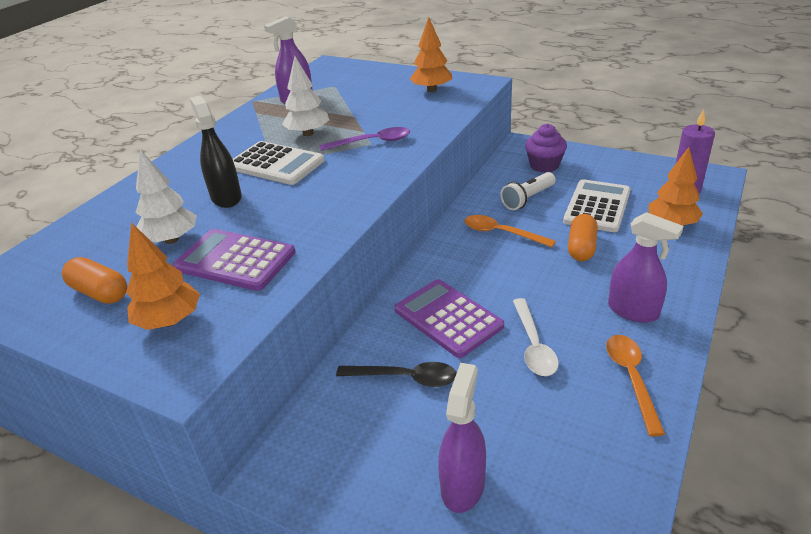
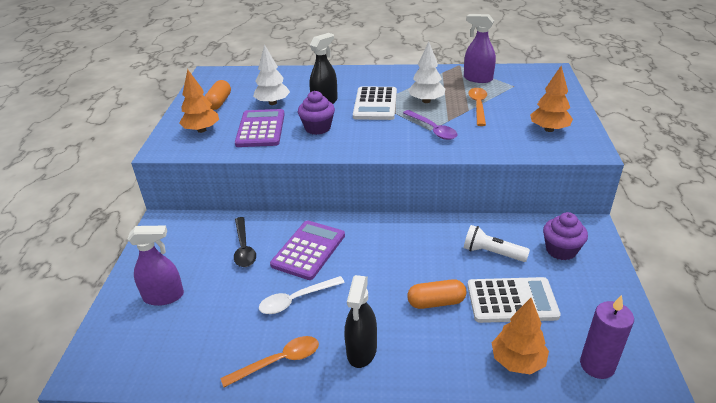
camera: 65 degrees right, 0 degrees up
(286, 213) = (317, 128): none -> purple cupcake
(501, 233) = (428, 250): orange spoon -> orange spoon (478, 106)
(633, 311) = (361, 351): purple spray bottle -> black spray bottle

